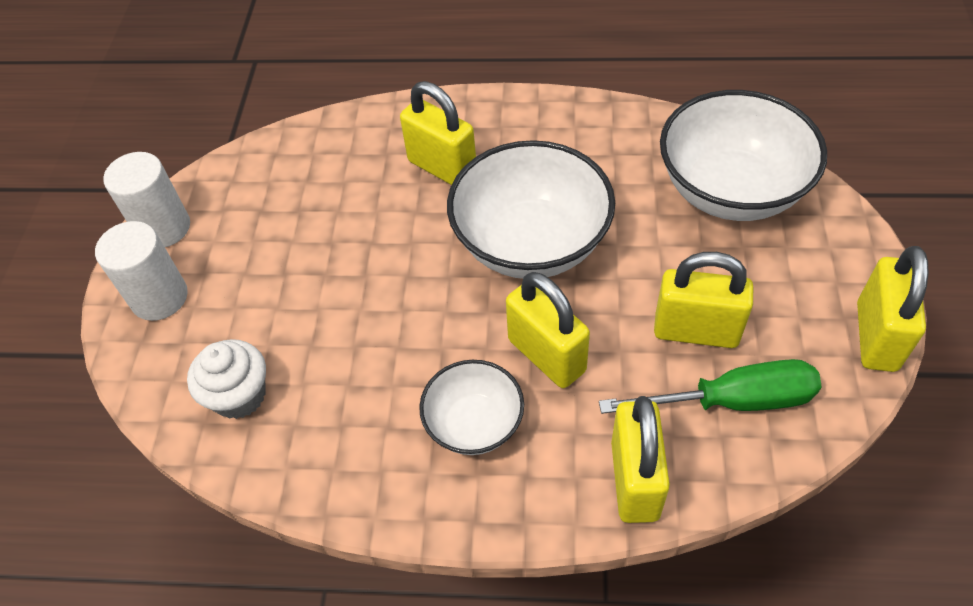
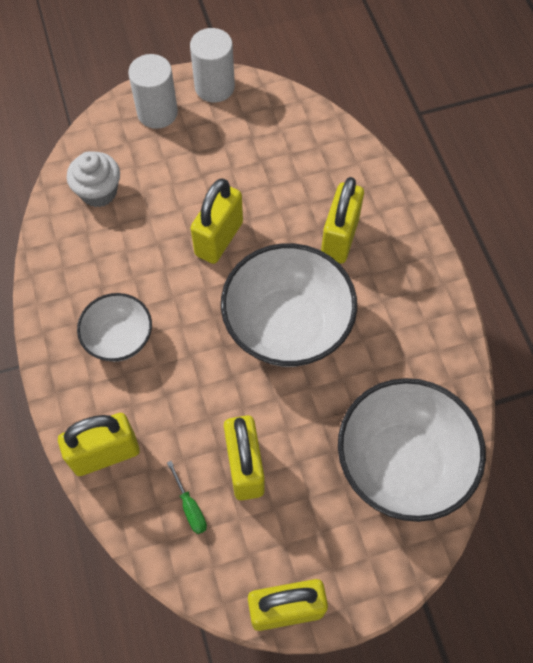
camera: 65 degrees right, 10 degrees up
(546, 355) = (188, 367): yellow padlock -> yellow padlock (219, 239)
(732, 400) = (190, 507): green screwdriver -> green screwdriver, size x0.47

